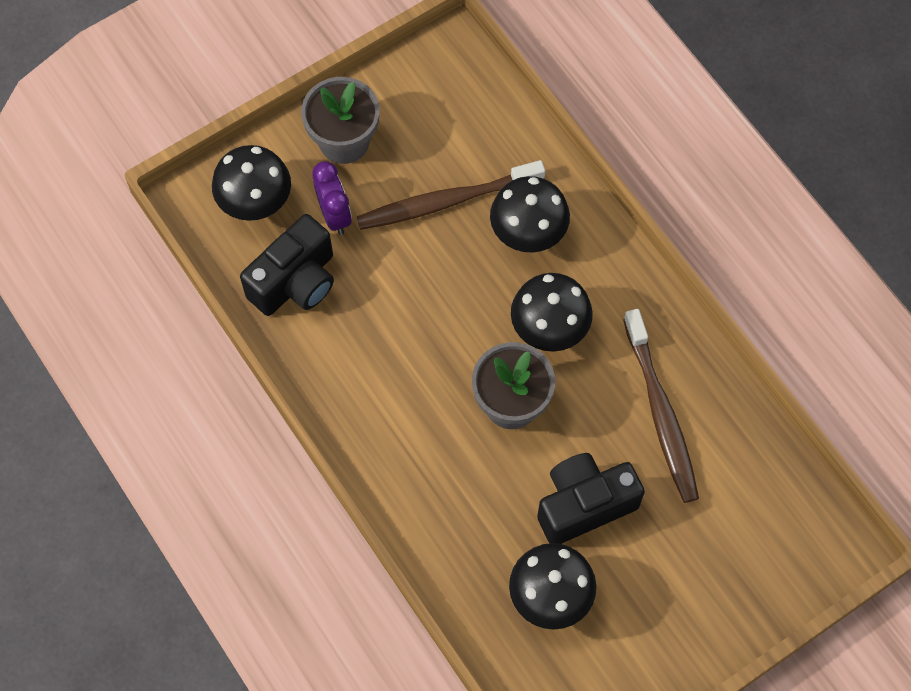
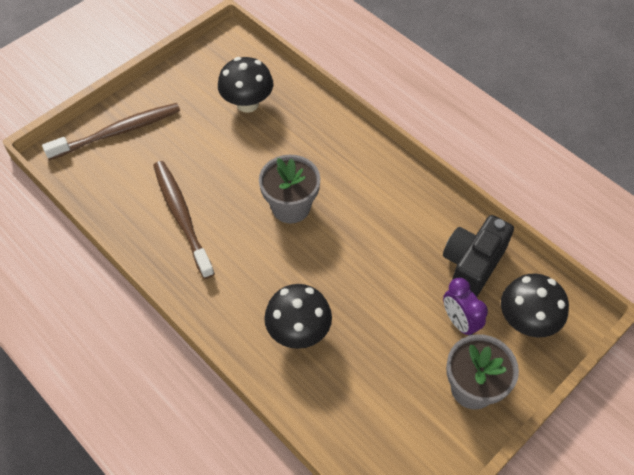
camera: 170 degrees right, 10 degrees down
(446, 201) = (371, 348): brown toothbrush -> brown toothbrush (118, 132)
(549, 329) = (270, 261): black mushroom -> none
(584, 505) = (231, 154): black camera -> none

